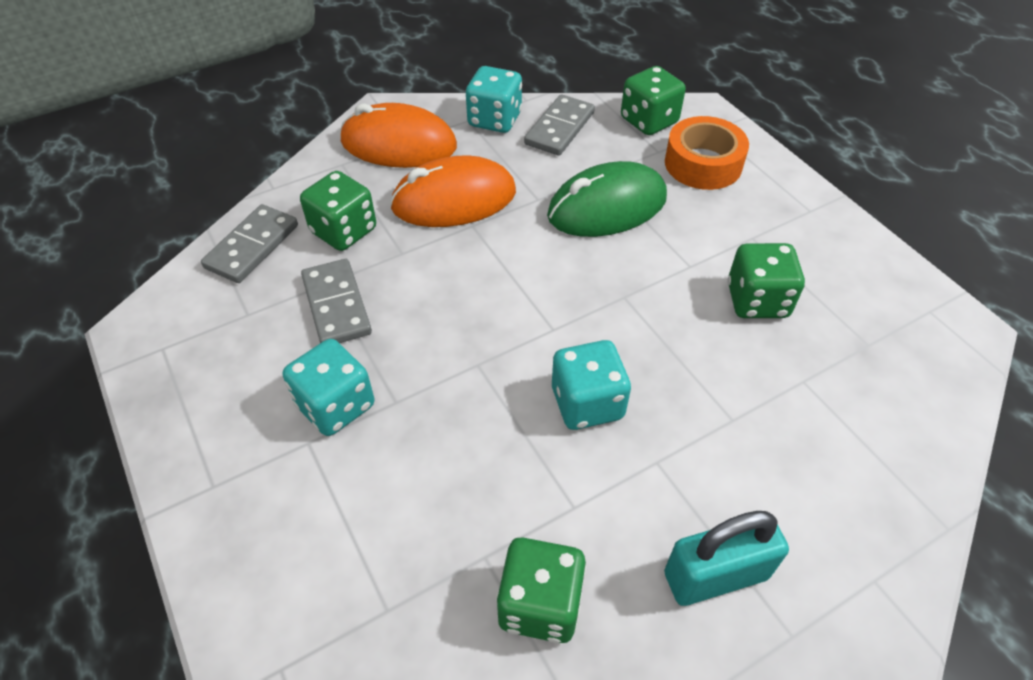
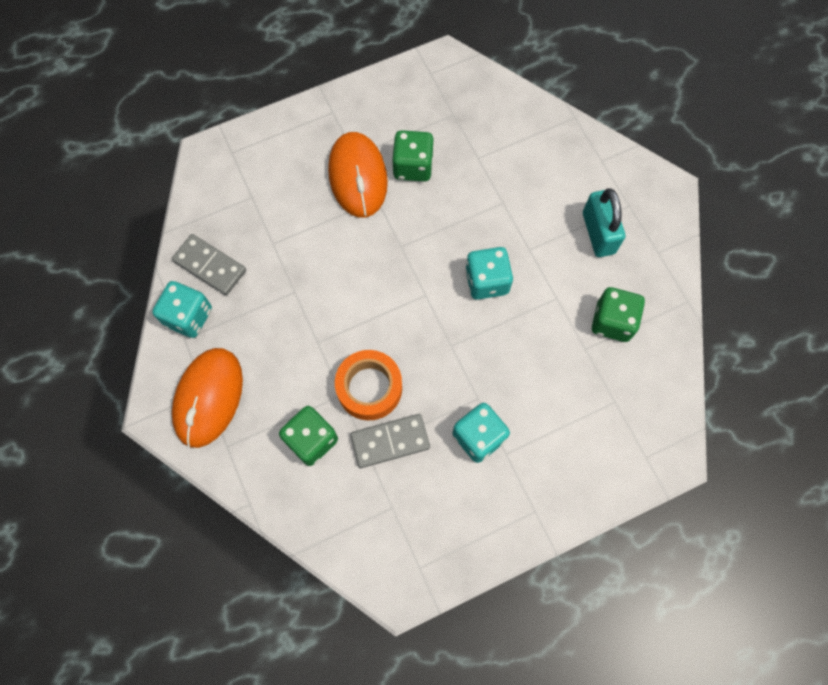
camera: 85 degrees left, 20 degrees up
(252, 246) = (320, 512): grey domino -> none
(454, 199) = (286, 354): orange mouse -> orange mouse (358, 177)
(607, 207) = (311, 243): green mouse -> none
(649, 121) = (212, 197): green dice -> none
(703, 164) = (272, 168): orange tape -> orange tape (369, 388)

